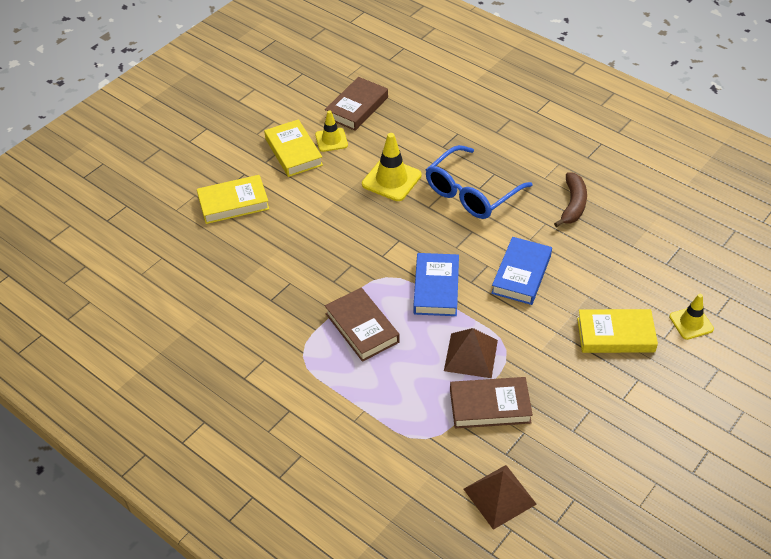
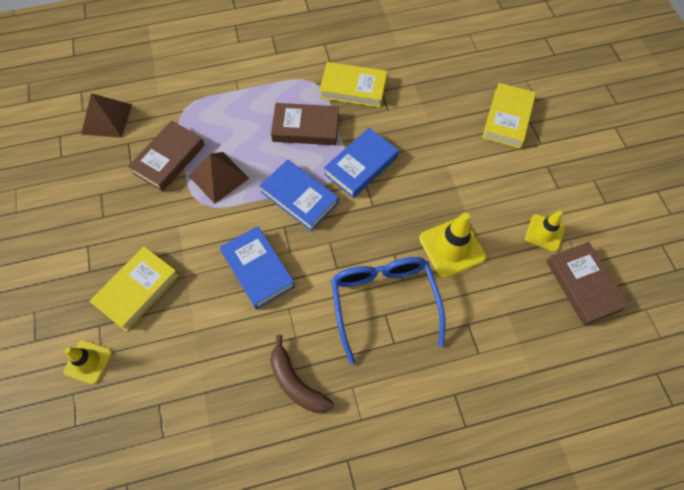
camera: 125 degrees right, 15 degrees up
(293, 152) = (547, 194): yellow book -> yellow book (353, 88)
(367, 267) = (361, 166): none -> blue book

